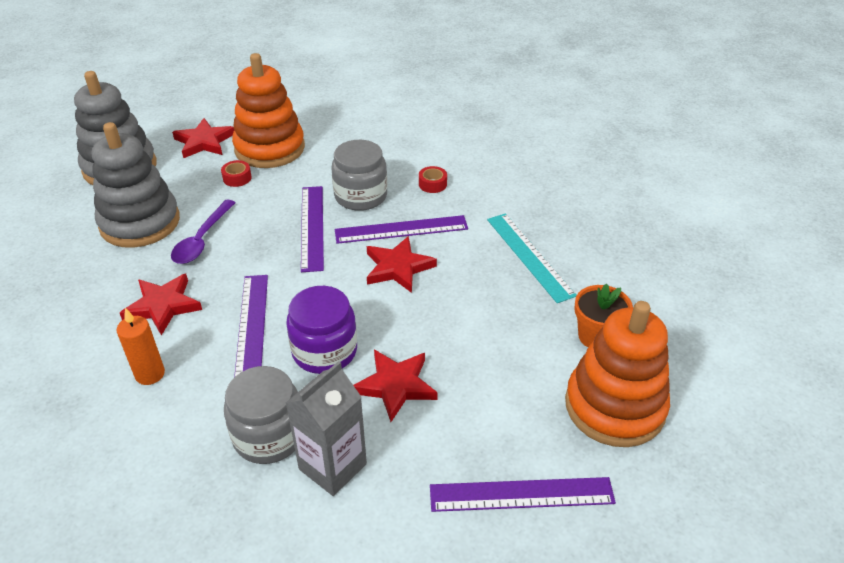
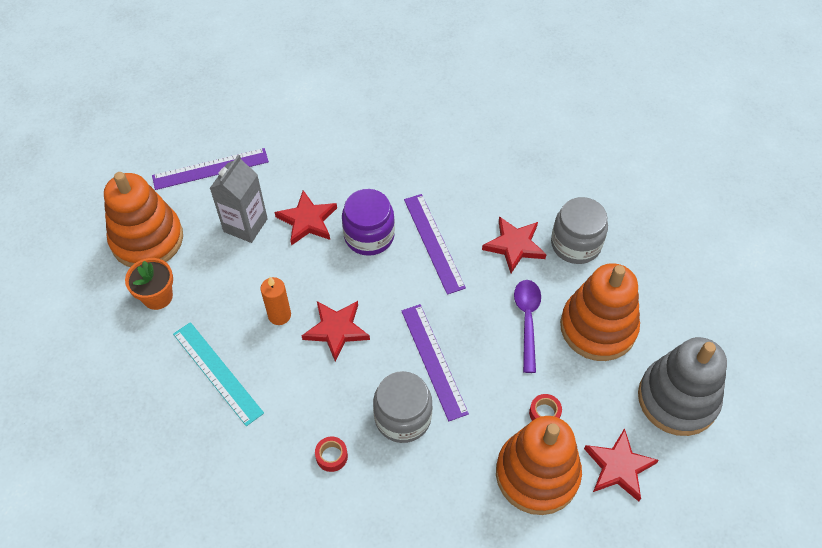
camera: 165 degrees right, 15 degrees up
(140, 222) = (598, 327): grey stacking toy -> orange stacking toy
(150, 374) = (485, 191): orange candle -> orange candle (279, 315)
(269, 435) = (381, 169): grey jar -> grey jar (575, 244)
(332, 466) = (332, 160): grey carton -> grey carton (245, 225)
(401, 230) = (346, 378): purple ruler -> none

